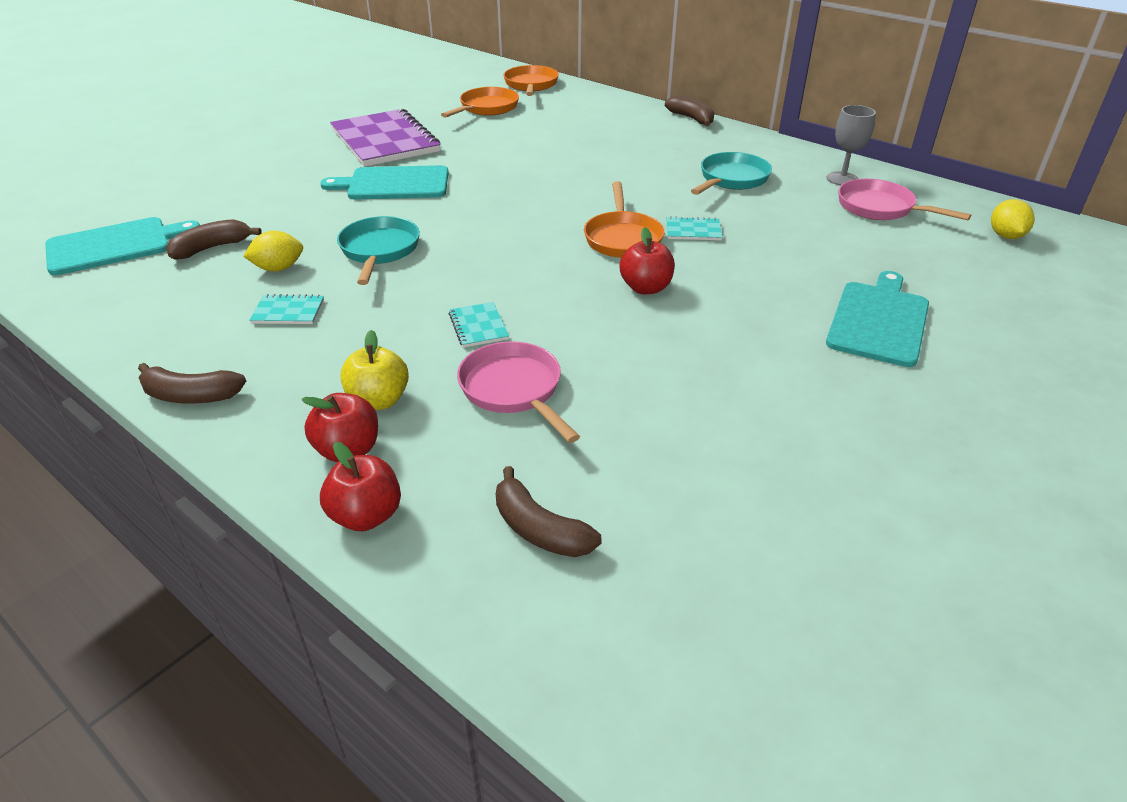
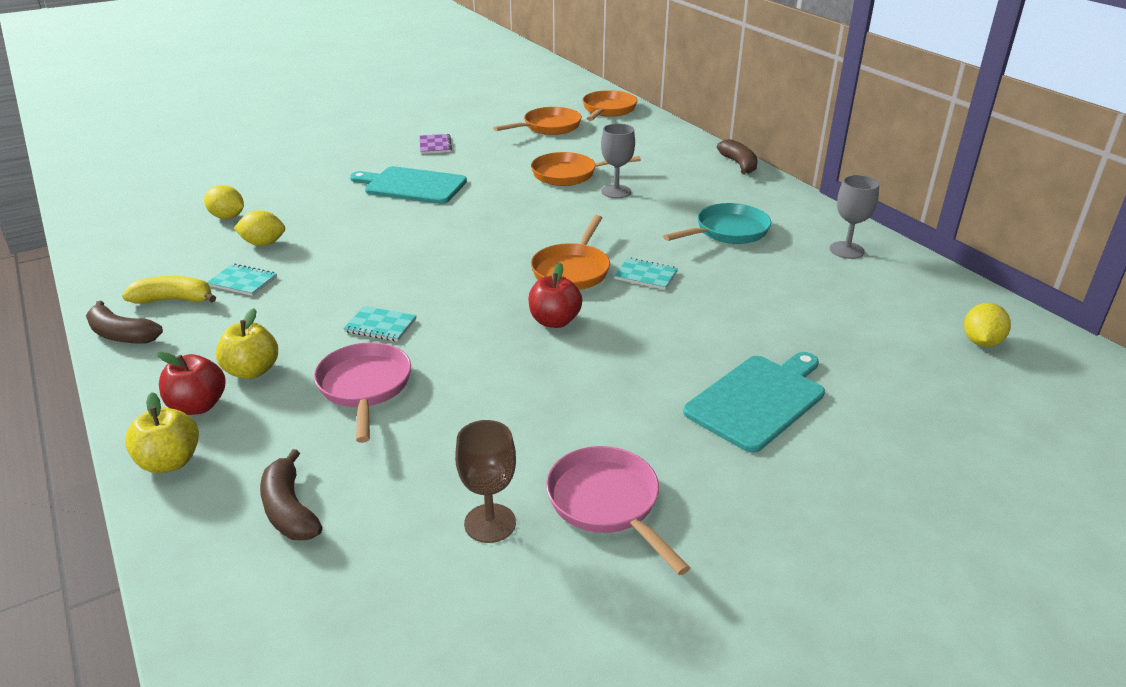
camera: 20 degrees right, 5 degrees down
(114, 245) = (160, 202): turquoise cutting board -> none
(212, 248) = (227, 217): brown banana -> yellow lemon
(223, 346) = (174, 300): none -> yellow banana
(366, 516) = (170, 462): red apple -> yellow apple
(379, 251) = (353, 243): turquoise pan -> none
(385, 141) = (435, 145): purple notebook -> purple notebook, size x0.41
(478, 326) = (380, 325): turquoise notebook -> turquoise notebook turned 75 degrees counterclockwise
(544, 150) = (569, 174): none -> orange pan
(602, 159) = (616, 191): none -> grey goblet
(744, 488) = (490, 523): none -> brown goblet
(880, 208) = (862, 287): pink pan -> pink pan (607, 503)

